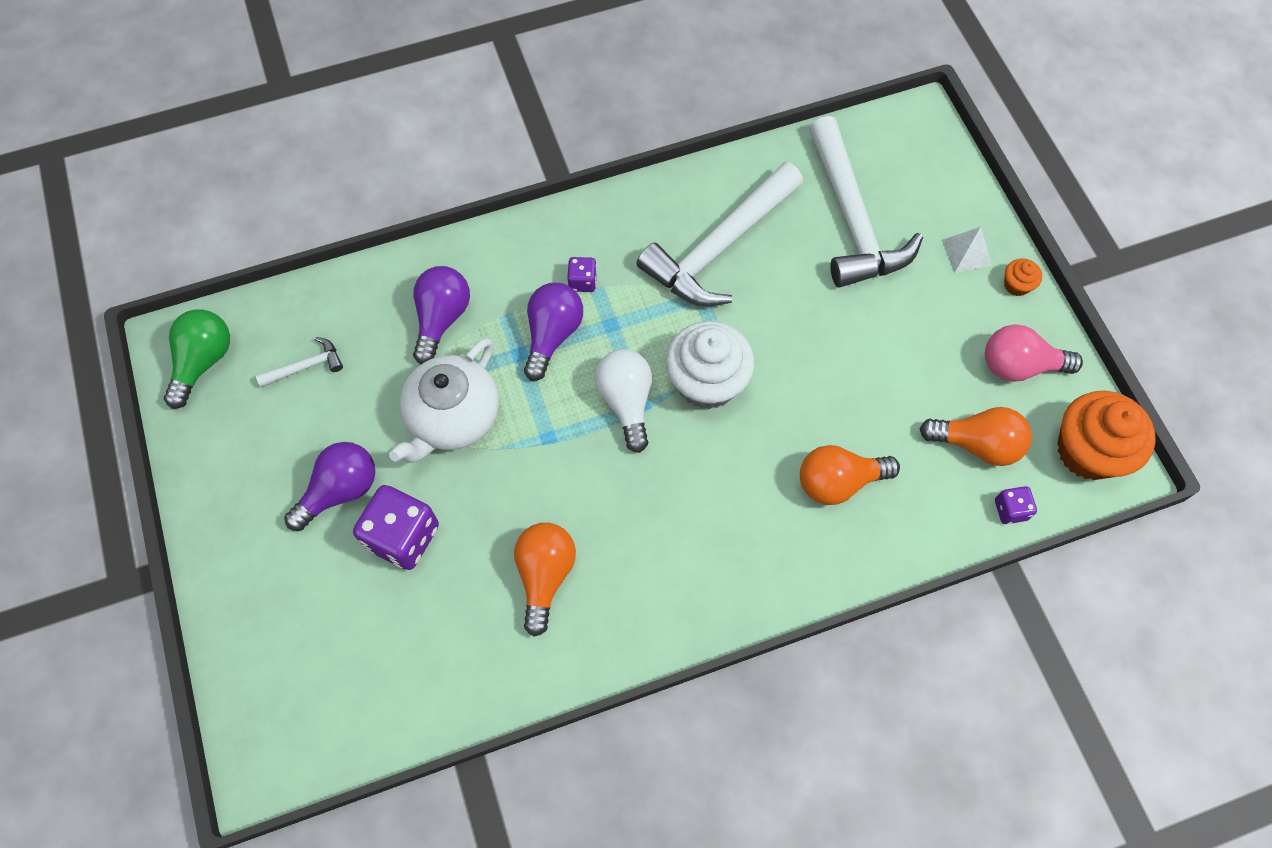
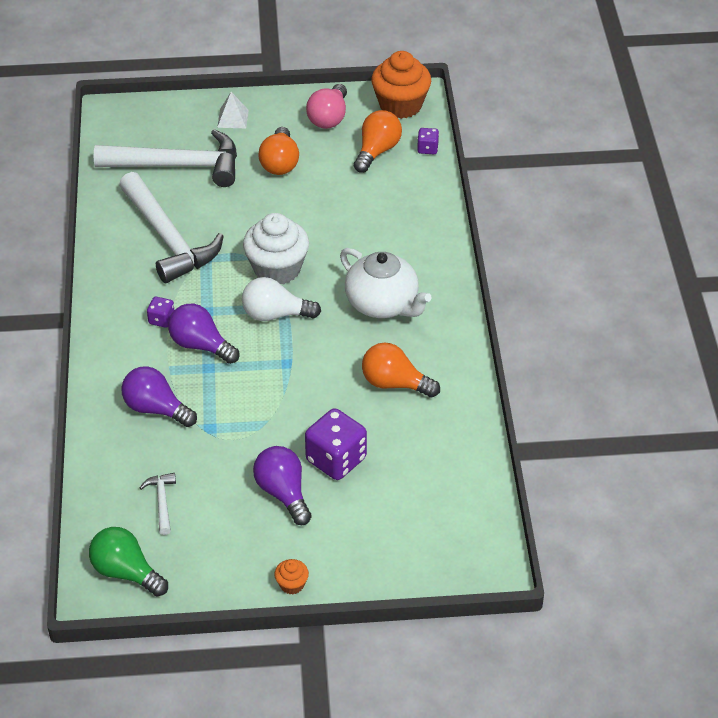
camera: 75 degrees left, 20 degrees down
(453, 417) = (247, 415): white teapot -> white teapot (383, 304)
(838, 482) = (379, 221): orange light bulb -> orange light bulb (280, 163)
(1016, 285) = (269, 102): orange cupcake -> orange cupcake (292, 584)

